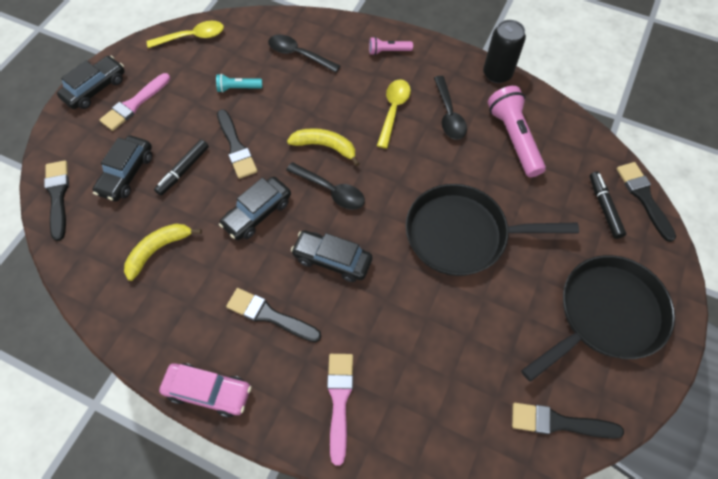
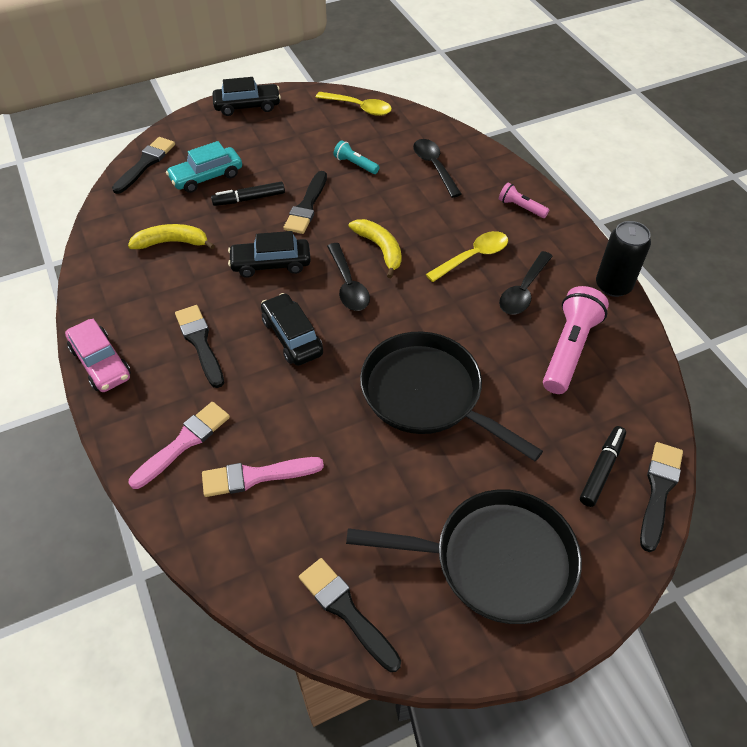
camera: 40 degrees right, 10 degrees down
(127, 174) = (206, 177): black car -> turquoise car
(134, 104) = (264, 132): pink brush -> pink brush (256, 476)

